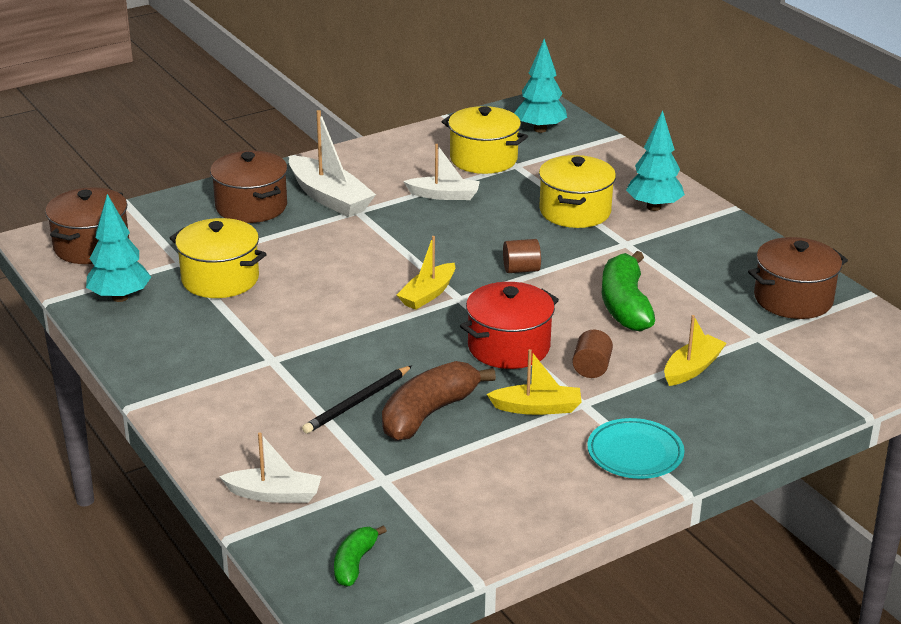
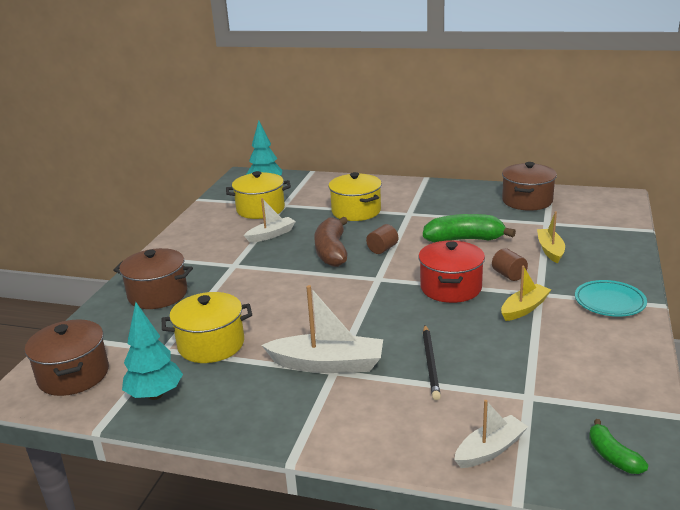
camera: 40 degrees left, 5 degrees down
(329, 198) = (203, 266): white boat -> white boat (328, 364)
(428, 294) = (357, 285): yellow boat -> none
(428, 413) = (479, 345): brown banana -> brown banana (332, 251)
(625, 305) = (464, 239): green banana -> green banana turned 135 degrees clockwise
(653, 207) = (390, 193): turquoise tree -> none

